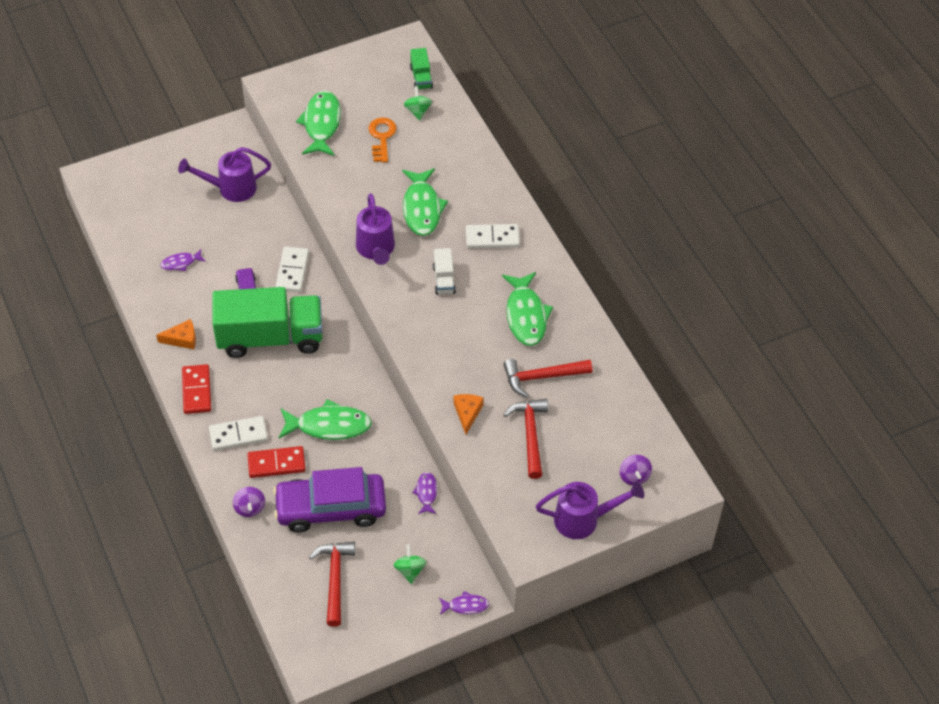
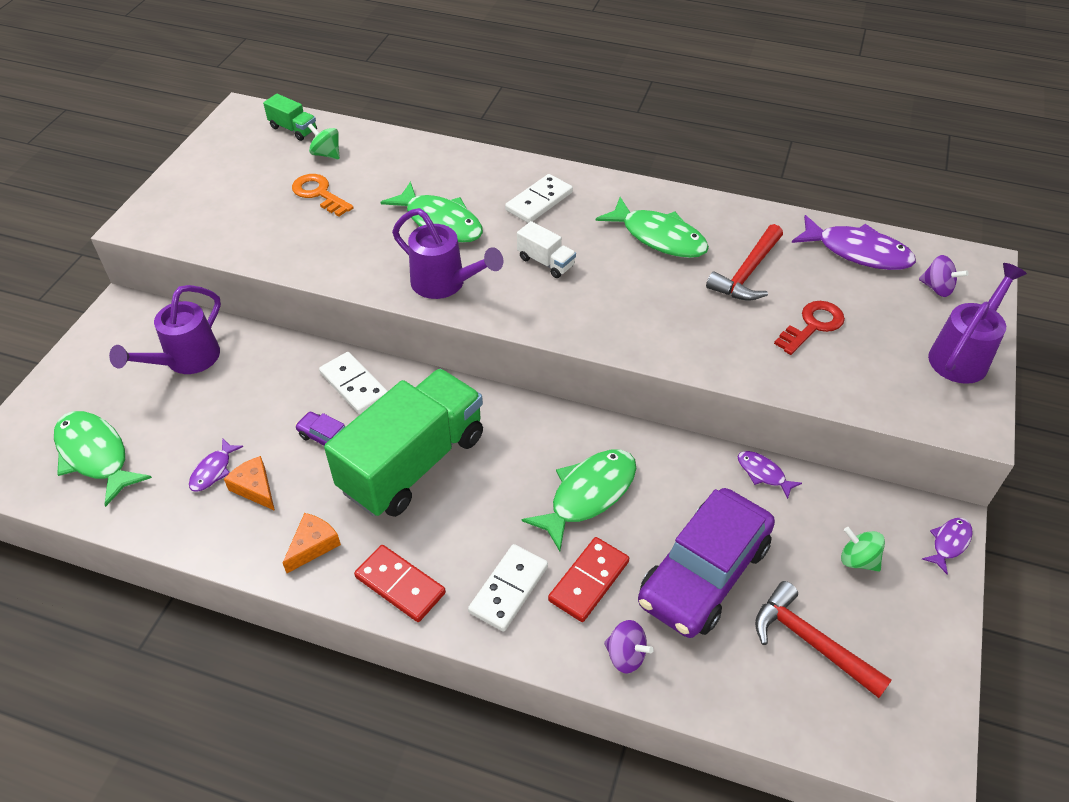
camera: 45 degrees left, 5 degrees down
(321, 124) = (239, 221): green fish -> green fish (95, 455)
(467, 413) = (736, 352): orange cheese -> orange cheese (255, 488)
(530, 435) = (813, 325): red hammer -> red key
(625, 419) = (858, 252): none -> purple fish

